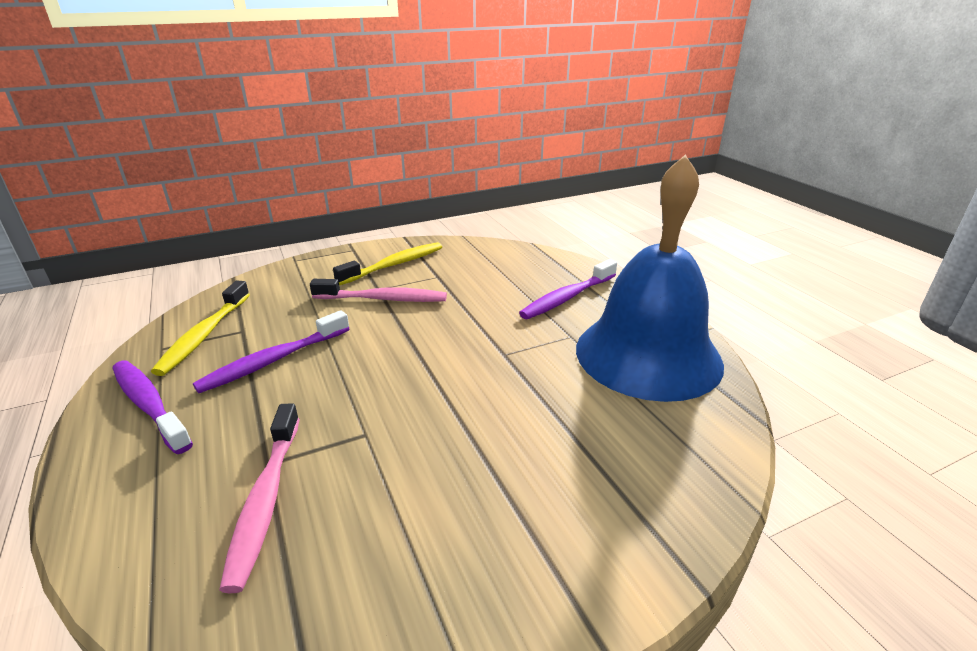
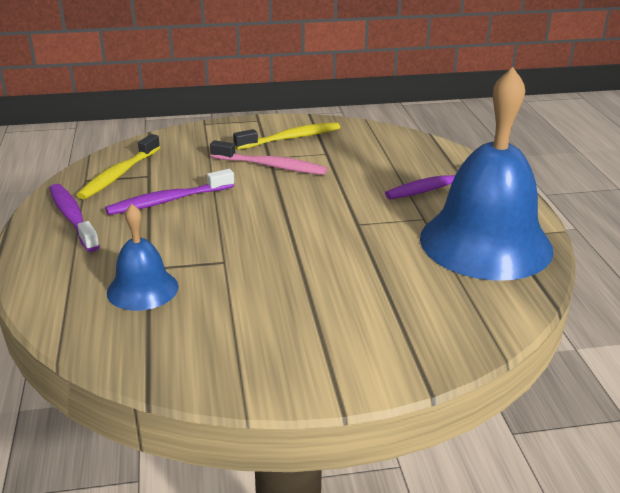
camera: 15 degrees right, 0 degrees up
(265, 501) = (142, 289): pink toothbrush -> blue bell

